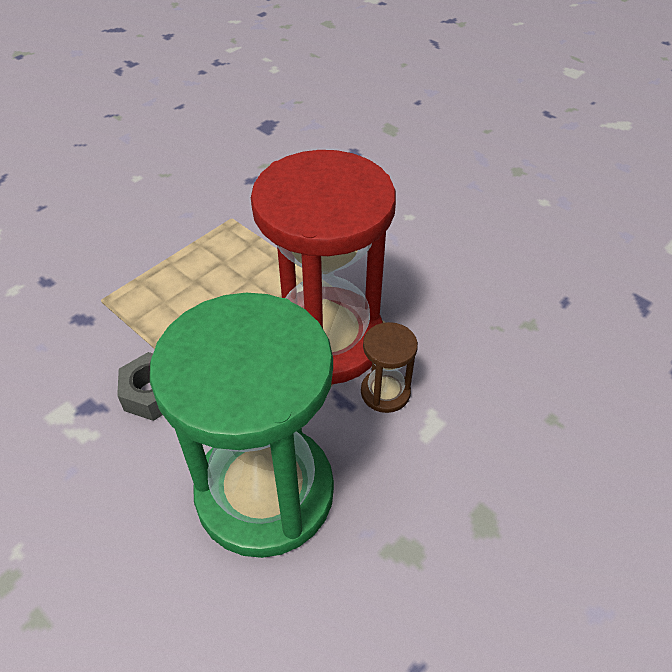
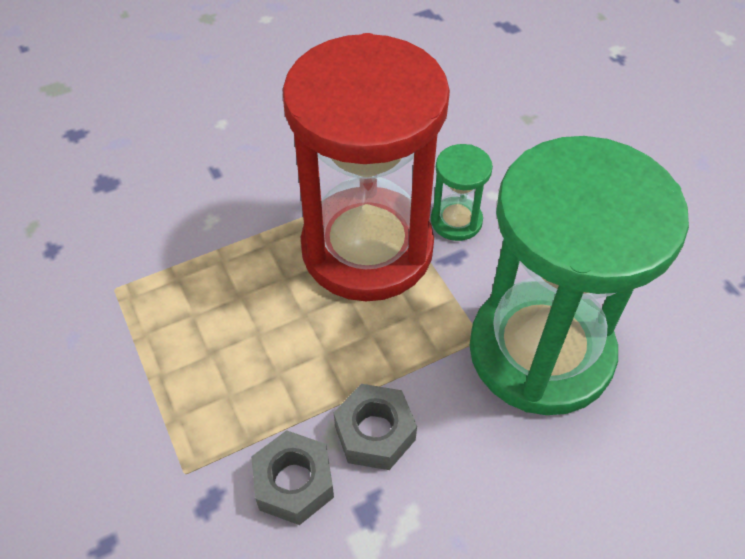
camera: 70 degrees left, 5 degrees up
(103, 358) = (294, 483): none -> grey nut
(385, 392) = (456, 221): brown hourglass -> green hourglass

